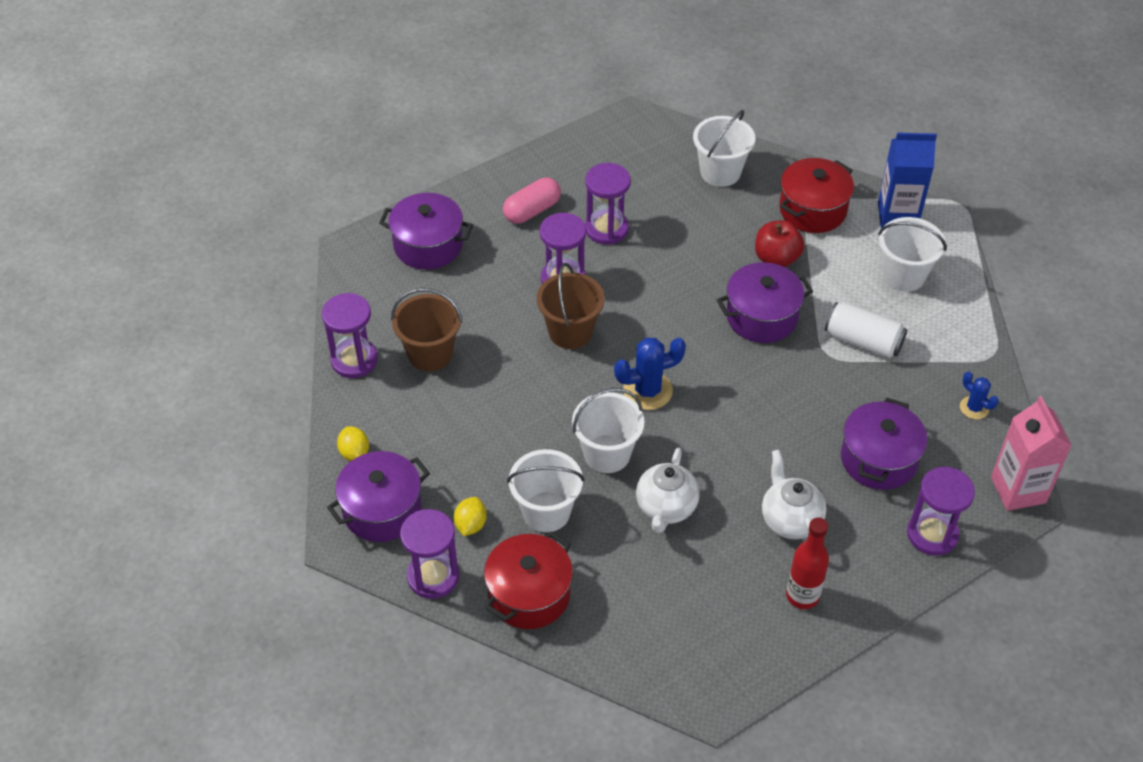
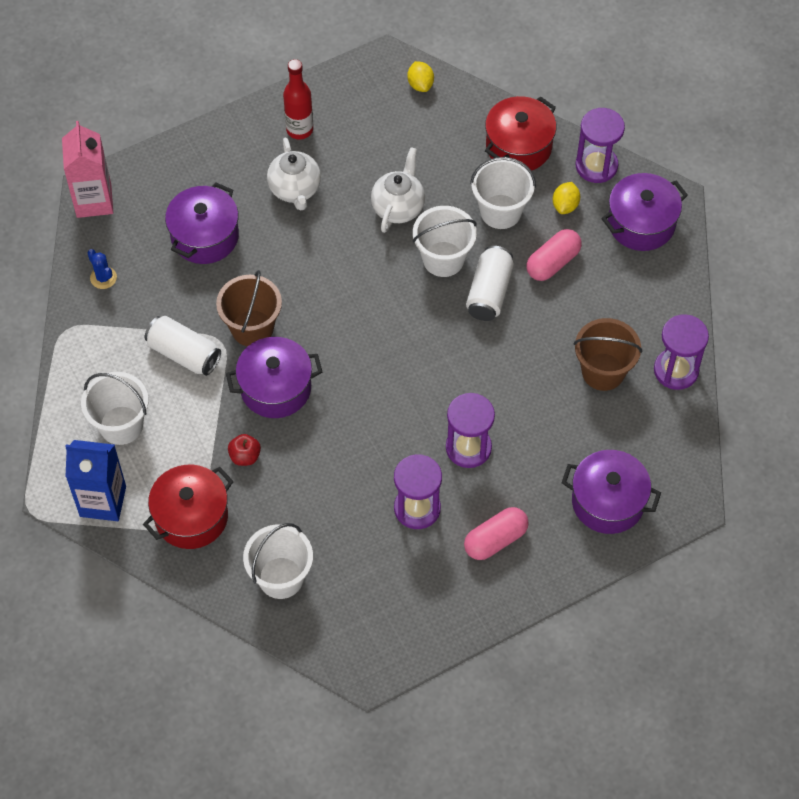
camera: 175 degrees left, 10 degrees up
(354, 453) = (668, 276): yellow lemon -> yellow lemon (420, 84)
(484, 459) = (553, 262): none -> pink capsule
(553, 422) = (489, 292): none -> white can
(570, 332) = (466, 385): brown bucket -> brown bucket (252, 328)
(647, 390) = (399, 317): blue cactus -> none
(776, 258) = (245, 456): red apple -> red apple, size x0.65
(932, 534) = (180, 169): purple hourglass -> none

